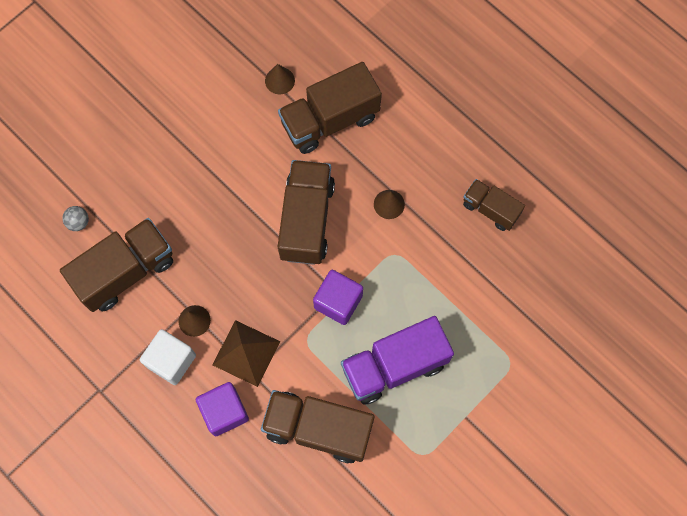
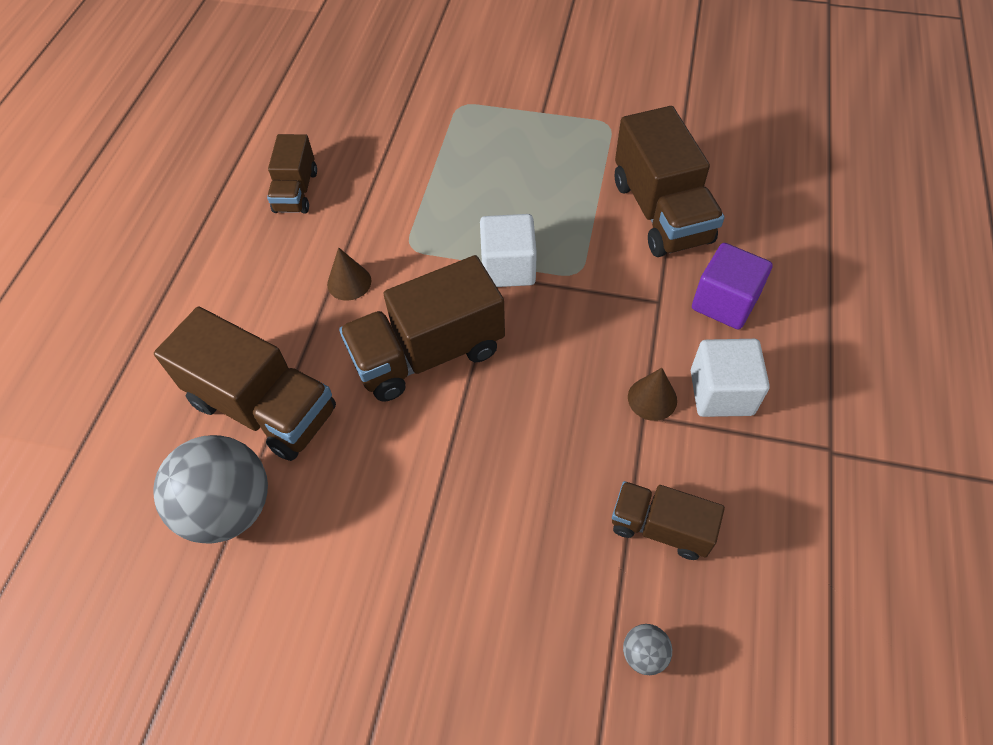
camera: 120 degrees left, 15 degrees down
(125, 271) = (660, 527): brown truck -> brown truck, size x0.58
(246, 353) = (642, 320): brown pyramid -> none
(279, 80) = (229, 508): brown cone -> grey ball
(338, 302) = (508, 267): purple cube -> white cube
(394, 366) = (539, 185): purple truck -> none

